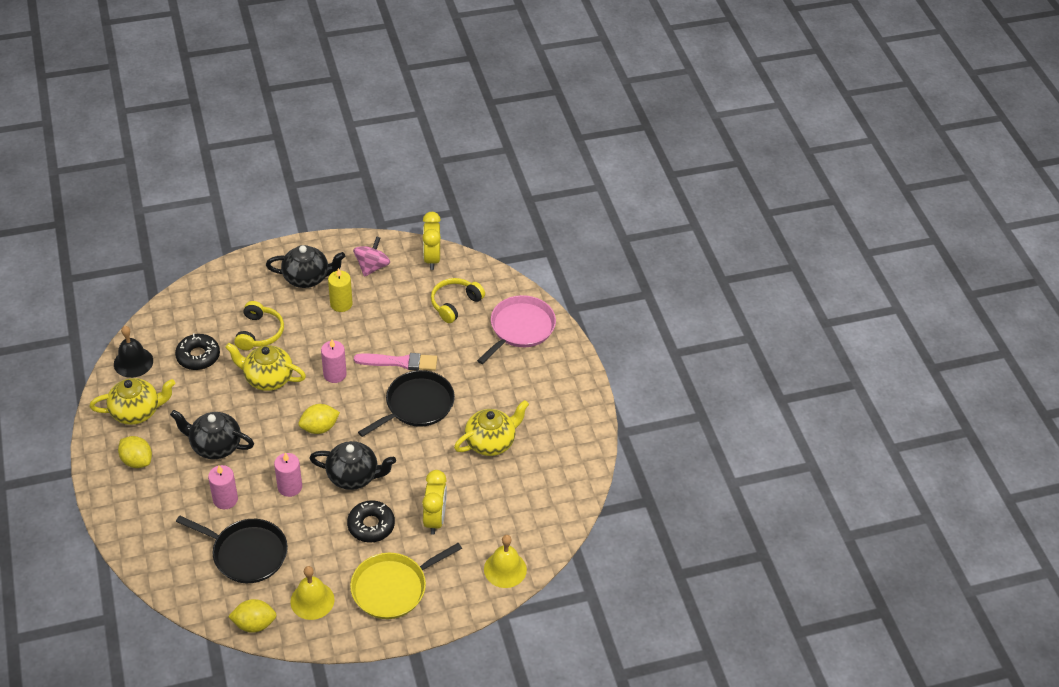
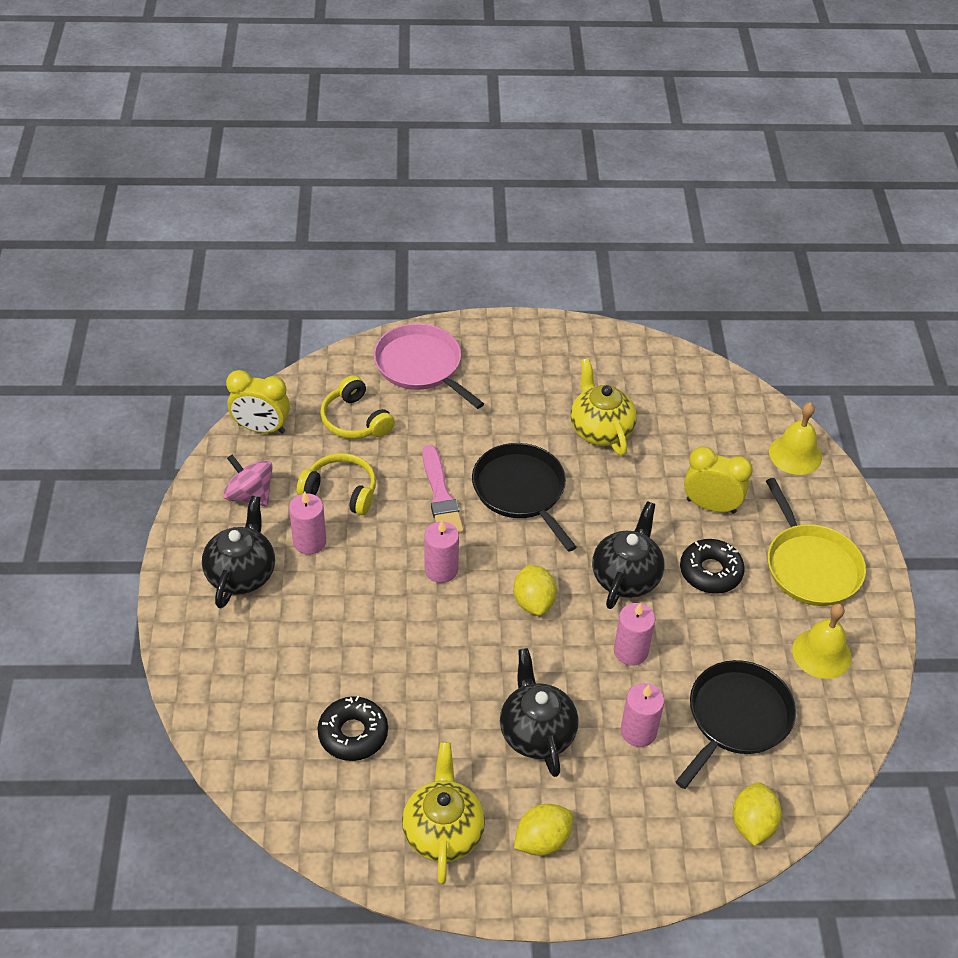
camera: 75 degrees left, 0 degrees up
(133, 362) = (337, 827): black bell -> none
(215, 445) = (536, 732): black teapot -> black teapot turned 135 degrees clockwise
(254, 624) = (853, 723): yellow lemon -> yellow lemon (752, 824)
(259, 333) = (331, 648): yellow headphones -> yellow headphones (341, 491)
(267, 378) = (425, 650): yellow teapot -> none
(341, 304) = (309, 542): yellow candle -> pink candle
(399, 362) = (441, 495): pink brush -> pink brush turned 150 degrees clockwise

